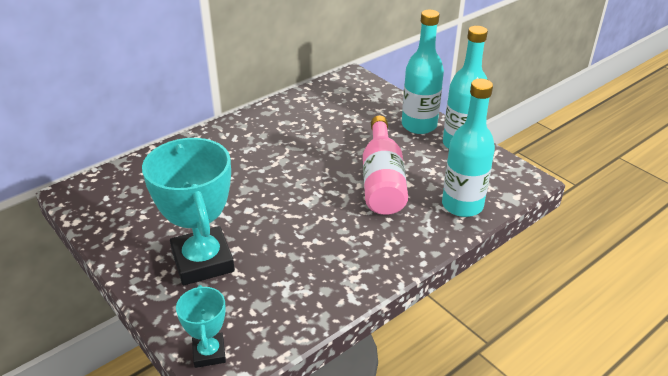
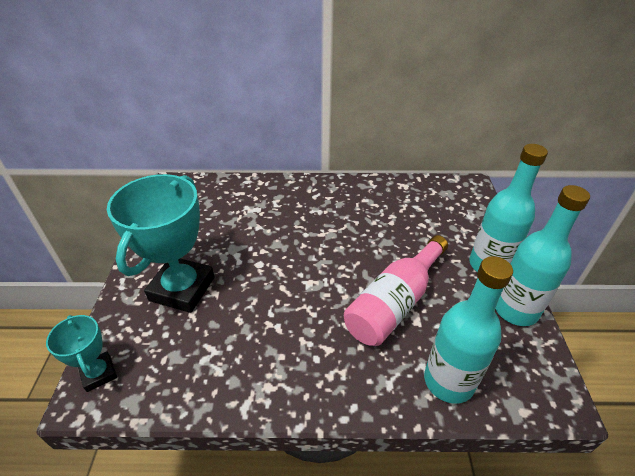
camera: 40 degrees right, 5 degrees up
(209, 353) = (98, 373): turquoise trophy -> turquoise trophy turned 60 degrees counterclockwise

